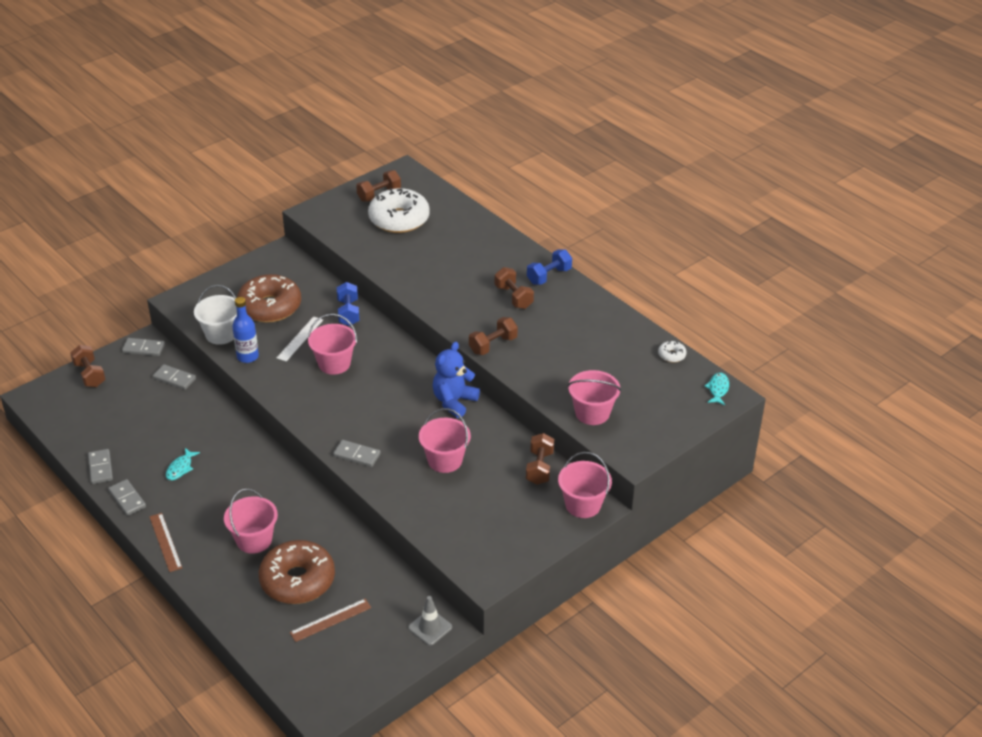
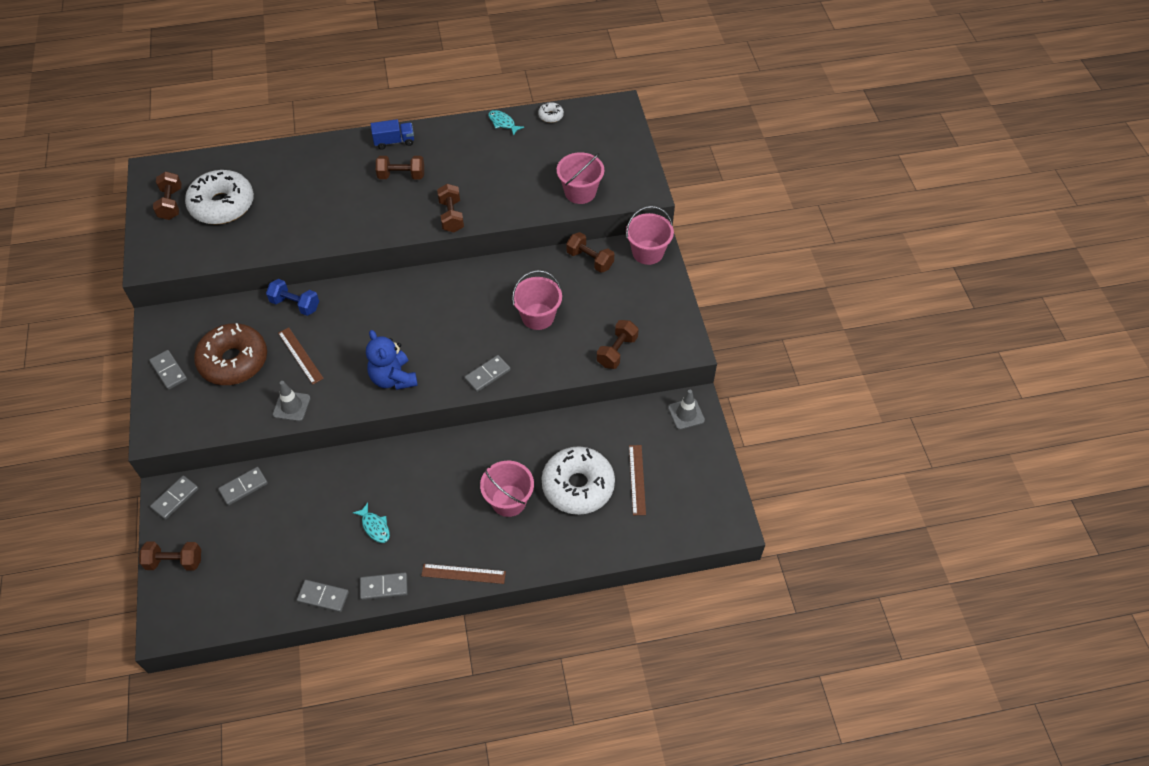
camera: 60 degrees left, 15 degrees up
(221, 334) = (240, 415): white bucket -> none
(238, 279) = (169, 371): none -> grey domino
(247, 357) = (291, 406): blue bottle -> grey traffic cone
(297, 580) = (578, 486): brown donut -> white donut
(300, 338) = (300, 355): white ruler -> brown ruler
(334, 363) = (356, 343): pink bucket -> none
(444, 530) = (617, 351): none -> brown dumbbell
(454, 401) = (472, 280): blue teddy bear -> blue teddy bear (393, 378)
(549, 276) = (394, 141): blue dumbbell -> blue truck
(718, 389) = (608, 109): turquoise fish -> turquoise fish (503, 123)

